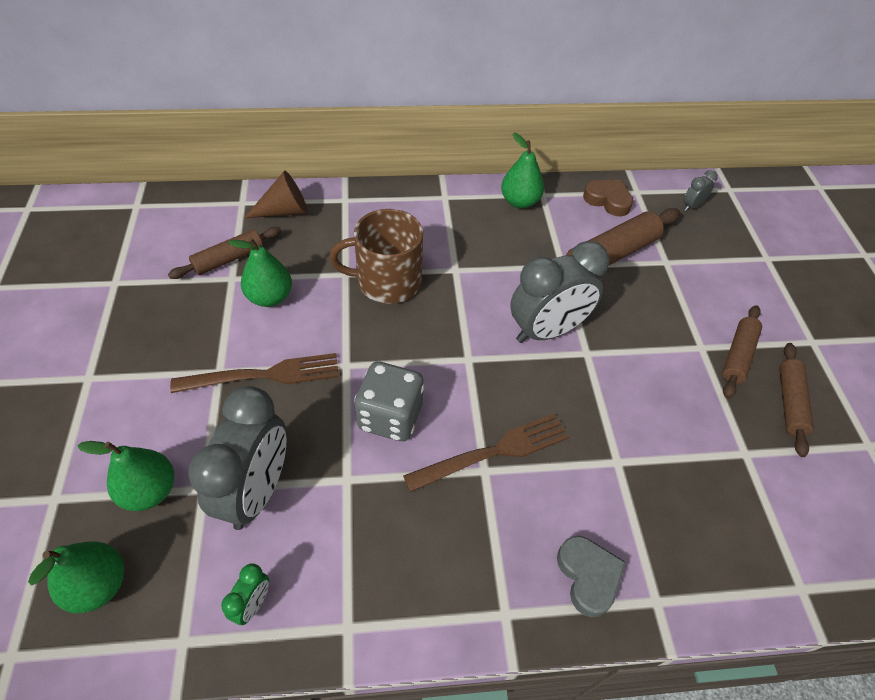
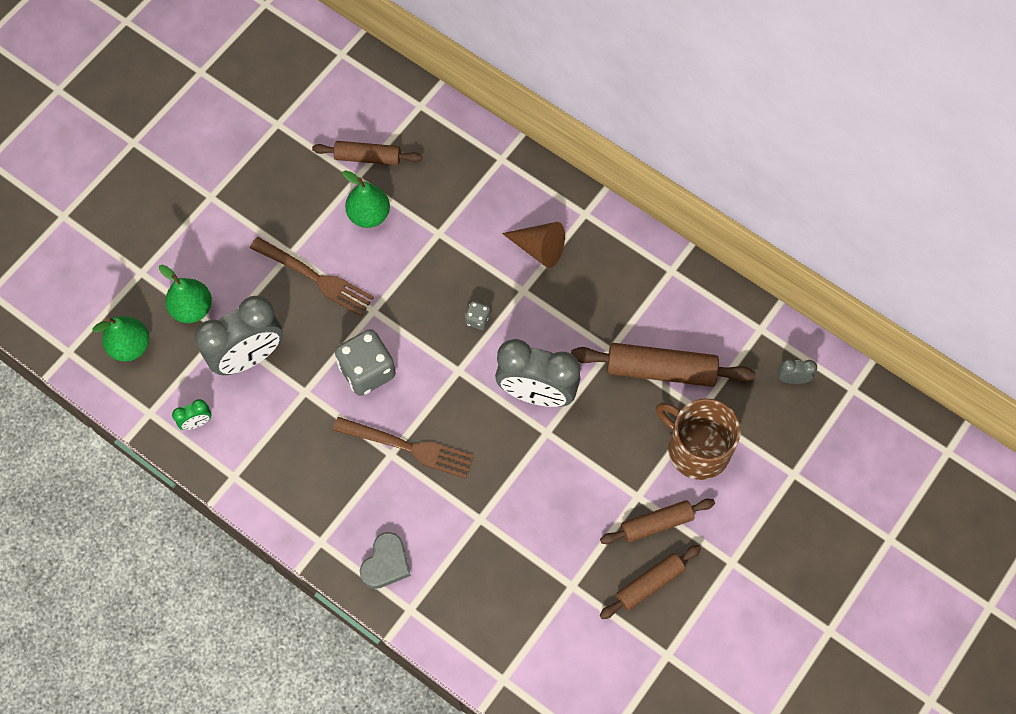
camera: 45 degrees right, 15 degrees up
(284, 211) = (444, 137): brown cone -> brown cone (539, 248)
(387, 281) = (462, 263): brown mug -> brown mug (697, 448)
(443, 312) = (478, 319): none -> grey dice
(519, 202) = (643, 264): green pear -> none
(608, 200) = (722, 318): brown heart -> none

